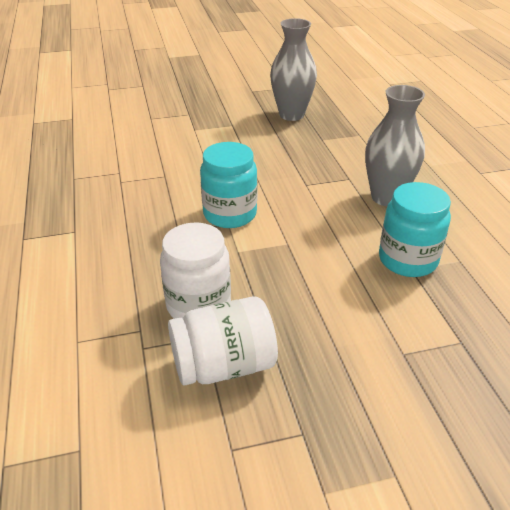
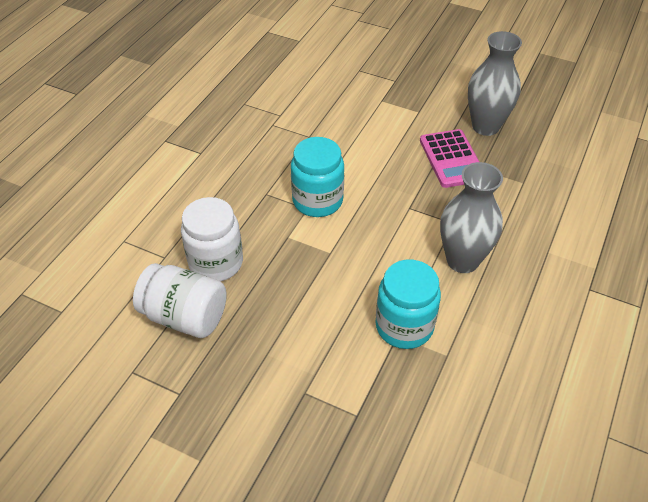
camera: 40 degrees right, 10 degrees up
(295, 142) = (451, 159): none -> pink calculator

